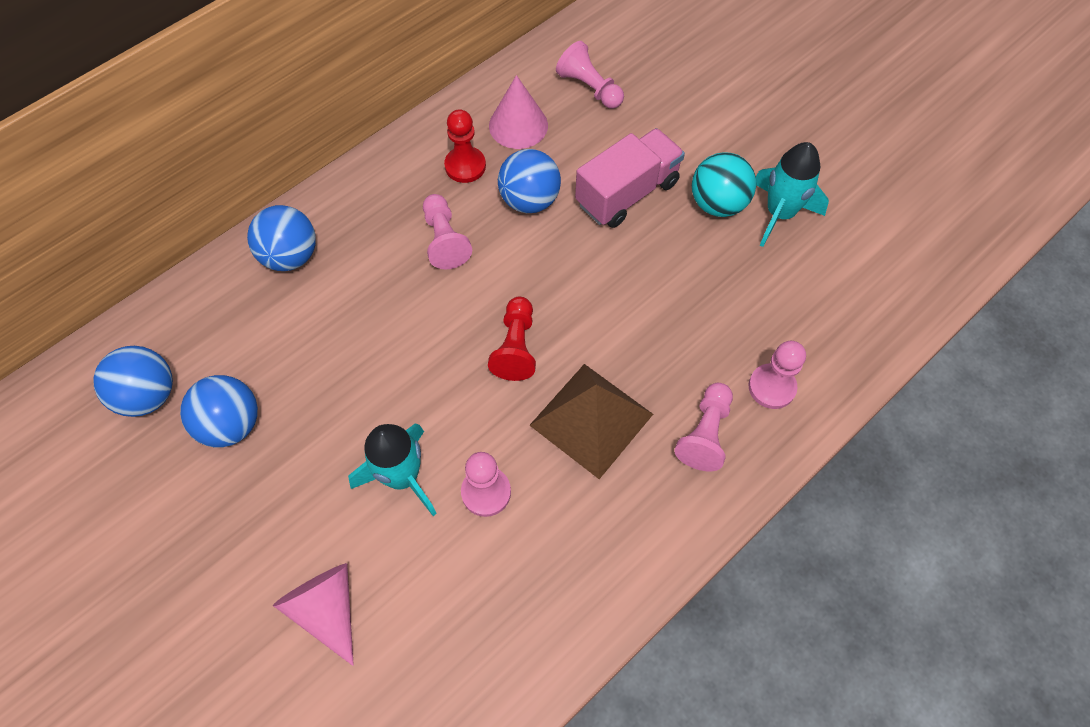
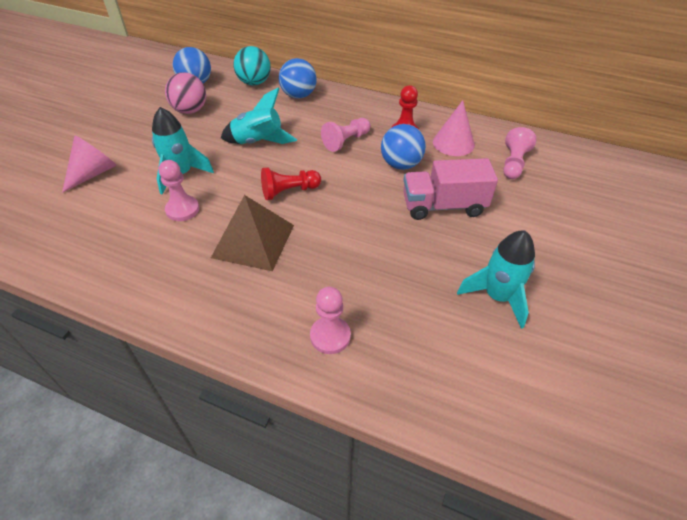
camera: 65 degrees right, 15 degrees down
(231, 424) = (190, 110): blue ball -> pink ball
(382, 350) = (258, 142): none -> turquoise rocket
(627, 193) = (443, 206): pink truck -> pink truck turned 150 degrees clockwise
(705, 433) = (269, 305): pink pawn -> none
(717, 204) = (474, 256): turquoise ball -> turquoise ball (254, 83)

